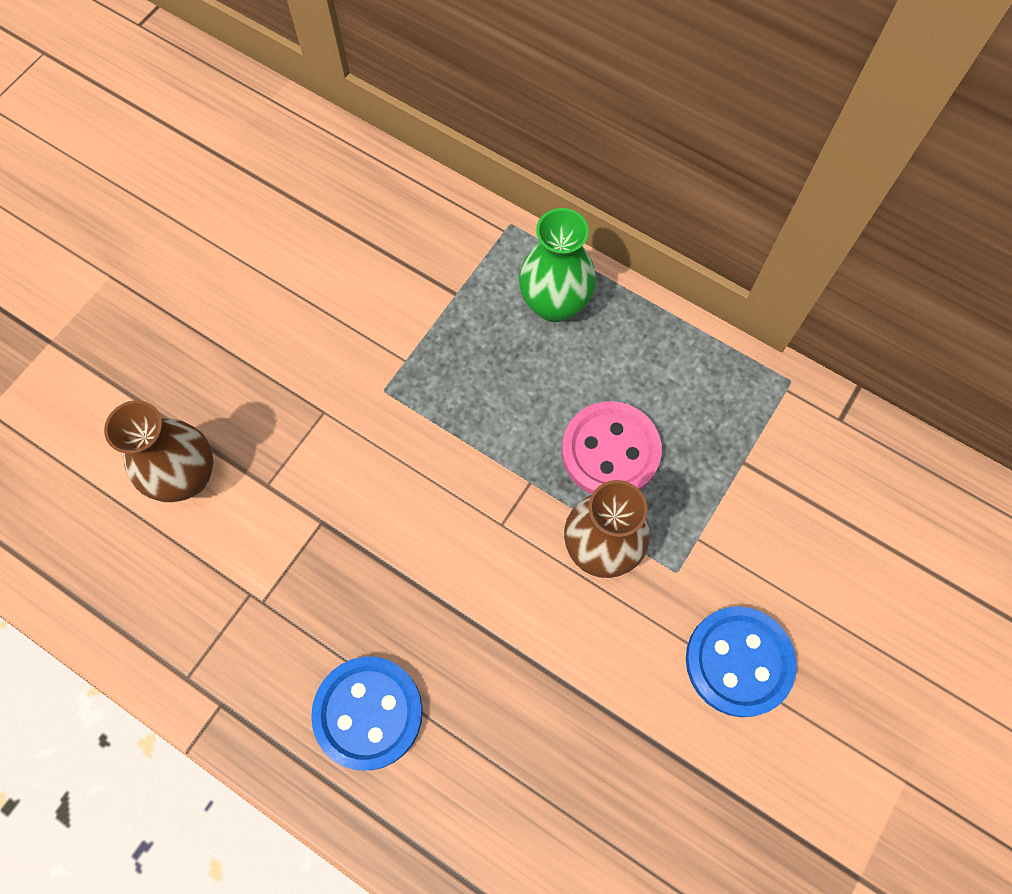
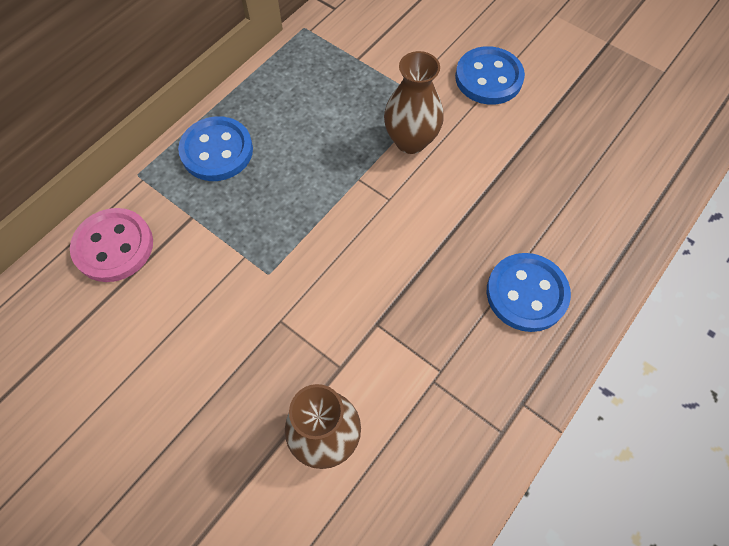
camera: 85 degrees left, 5 degrees down
(554, 304) = (217, 151): green vase -> blue button
(610, 451) = (341, 128): pink button -> pink button (114, 246)

